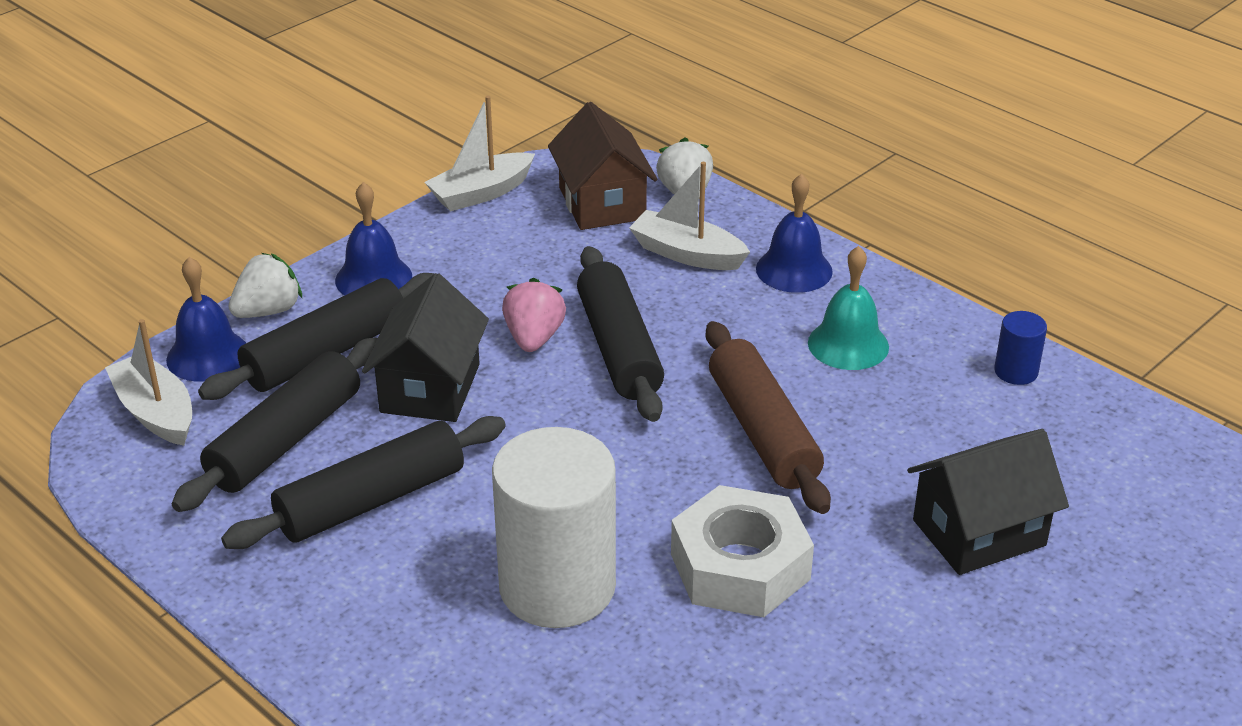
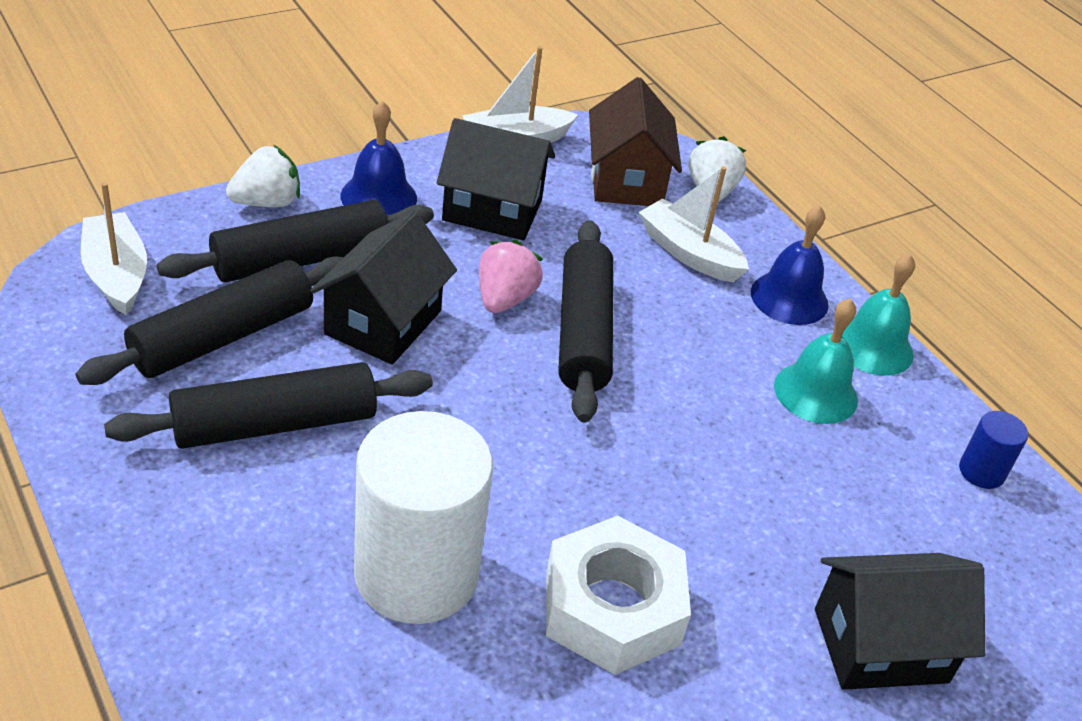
camera: 10 degrees right, 5 degrees up
(207, 355) = (191, 231): blue bell -> none
(487, 263) = (492, 210): none -> black house
(763, 431) = (693, 463): brown rolling pin -> none
(884, 292) = (873, 347): none -> turquoise bell

